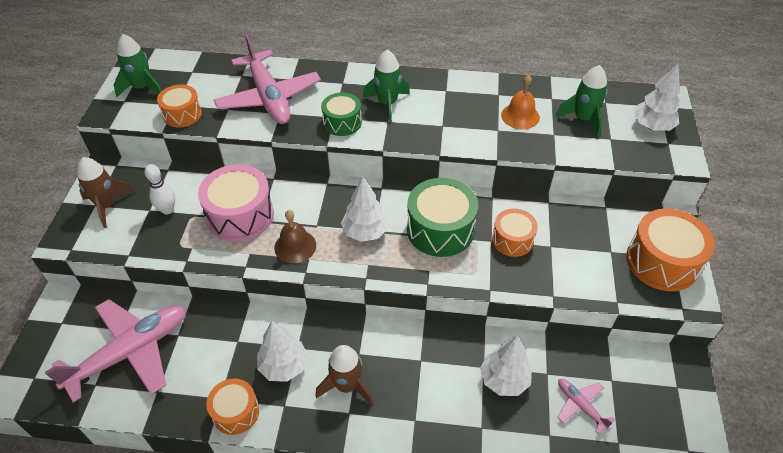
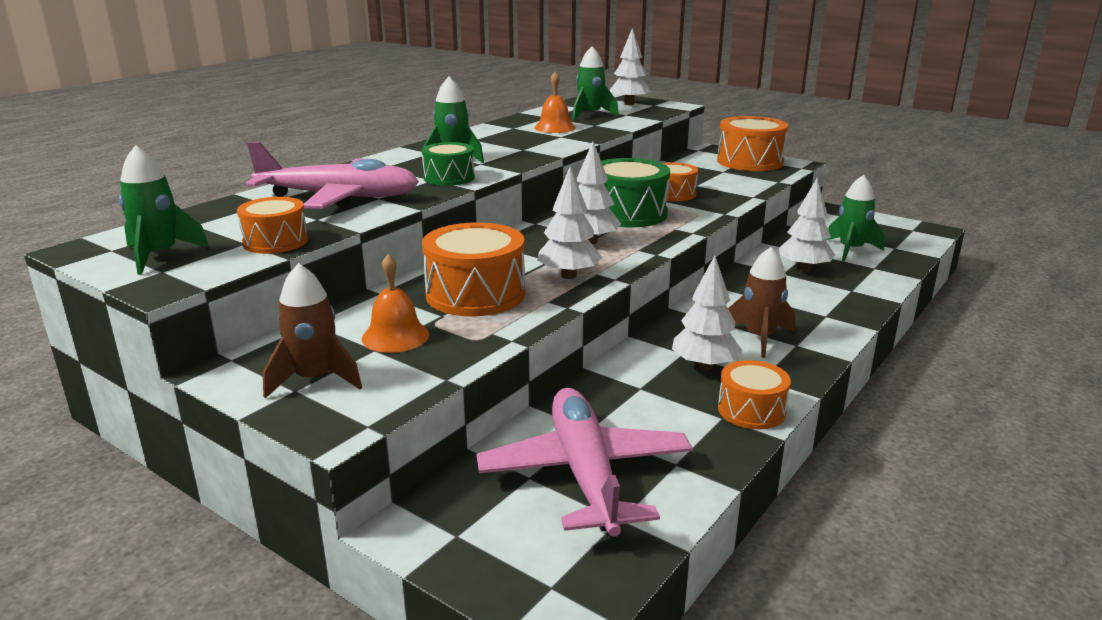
camera: 60 degrees left, 25 degrees down
(167, 210) = (395, 336): white bowling pin -> orange bell
(240, 215) = (475, 294): pink drum -> orange drum
(295, 246) = (568, 276): brown bell -> white tree
(580, 406) = (850, 250): pink plane -> green rocket

